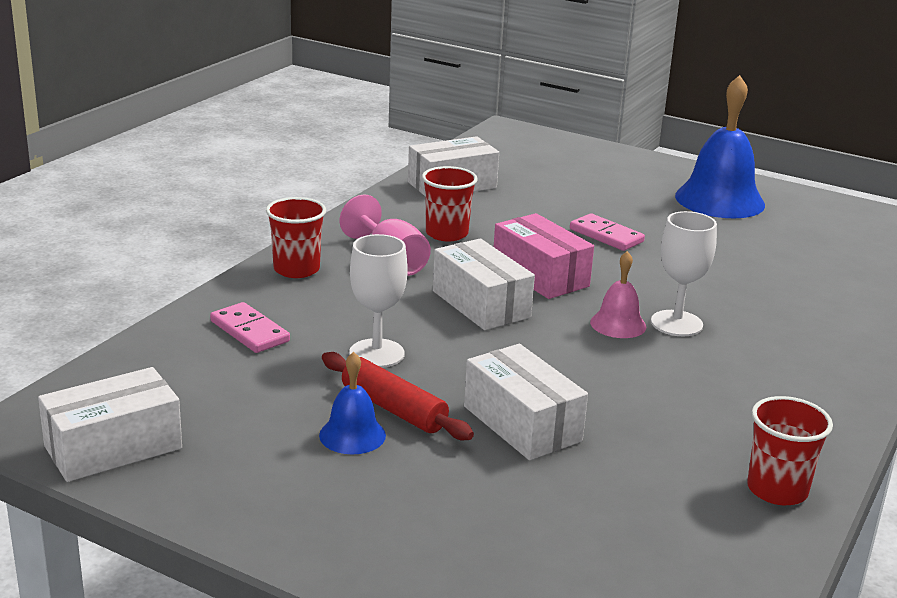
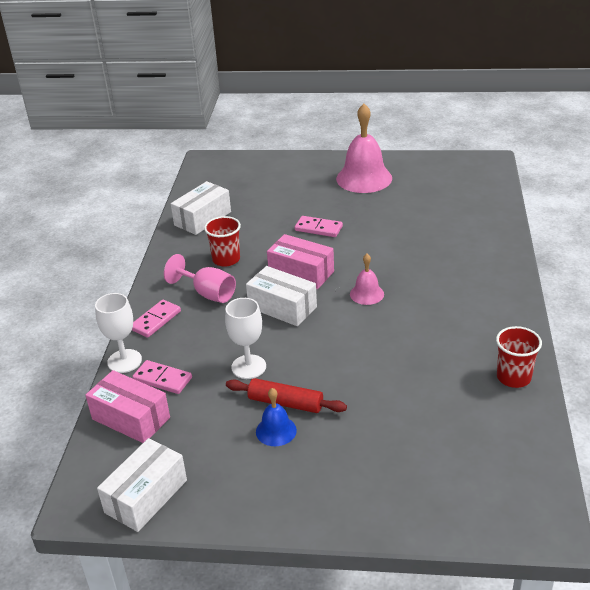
camera: 20 degrees left, 10 degrees up
(171, 359) = (131, 418): none -> pink box
(296, 269) = (156, 320): red cup -> pink domino
(522, 423) = (361, 385): white box -> none
(676, 323) = (397, 281): white goblet -> white goblet (124, 361)
(719, 200) = (364, 178): blue bell -> pink bell

